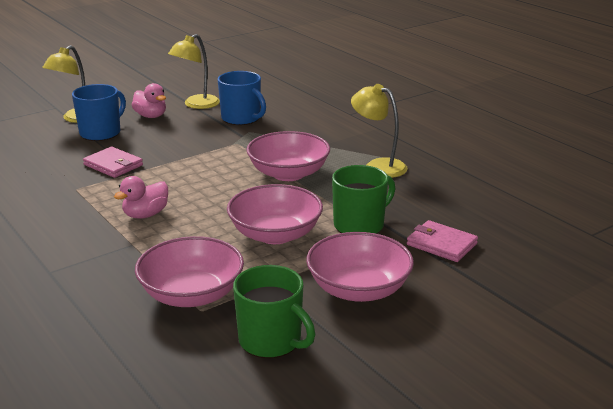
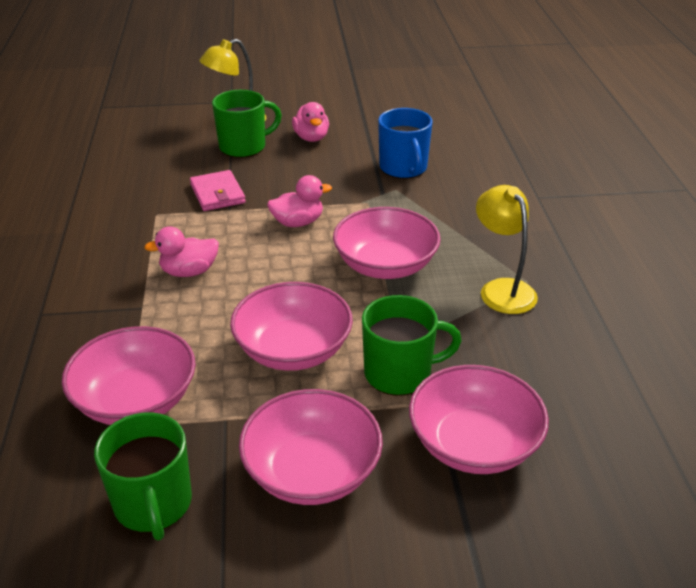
camera: 30 degrees right, 10 degrees up
(101, 133) = (244, 147): blue mug -> green mug
(196, 105) = (371, 135): yellow lamp -> none
(198, 166) = (298, 222): none -> pink duck
(441, 244) = (474, 444): pink wallet -> pink bowl

